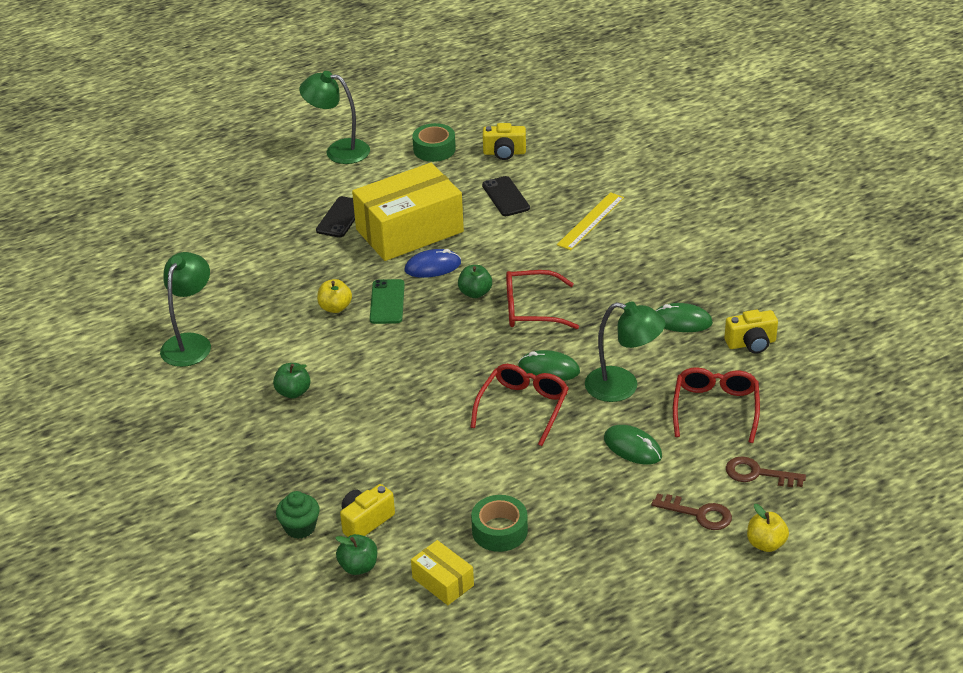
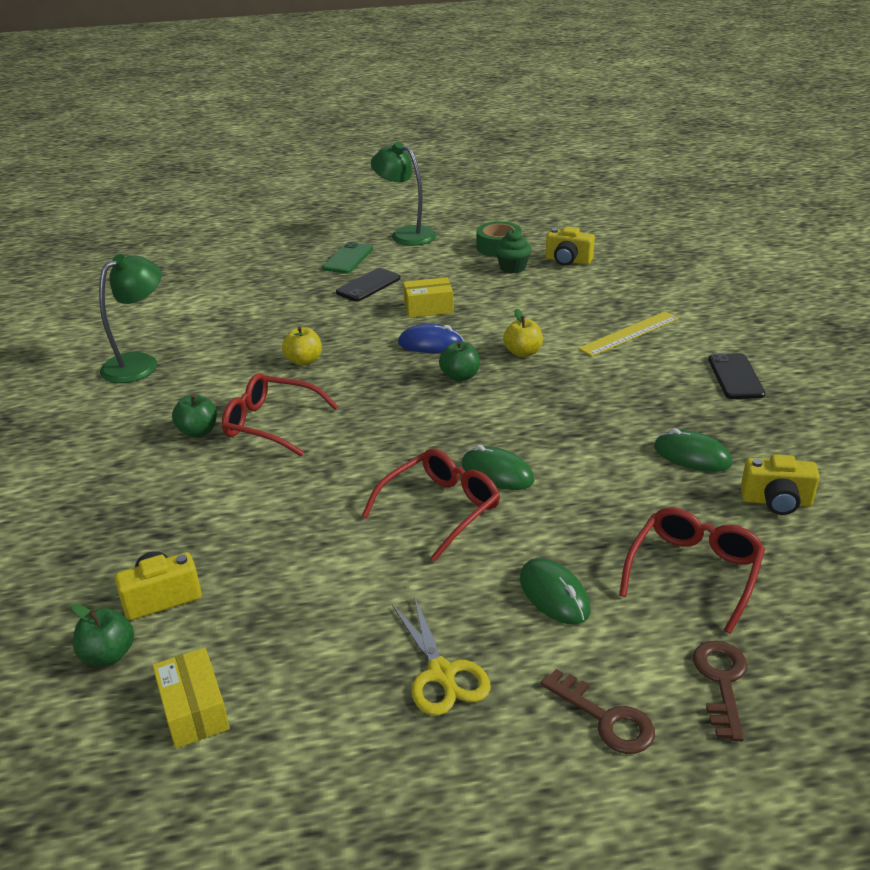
camera: 20 degrees right, 5 degrees down
(300, 527) = (83, 583): green cupcake -> green cupcake (512, 267)
(387, 302) = (360, 366): green phone -> green phone (348, 258)
(409, 230) = (428, 308): yellow box -> yellow box, size x0.46
(499, 530) = (314, 659): green tape -> none
(505, 197) = (547, 296): black phone -> black phone (735, 377)
(531, 309) = (513, 405): red glasses -> red glasses (271, 424)
(587, 516) = (442, 674): none -> yellow scissors
(622, 387) = (579, 514): green lamp -> none
(757, 474) = (721, 681): brown key -> brown key turned 60 degrees clockwise
(766, 544) = (693, 801): yellow apple -> yellow apple (523, 352)

